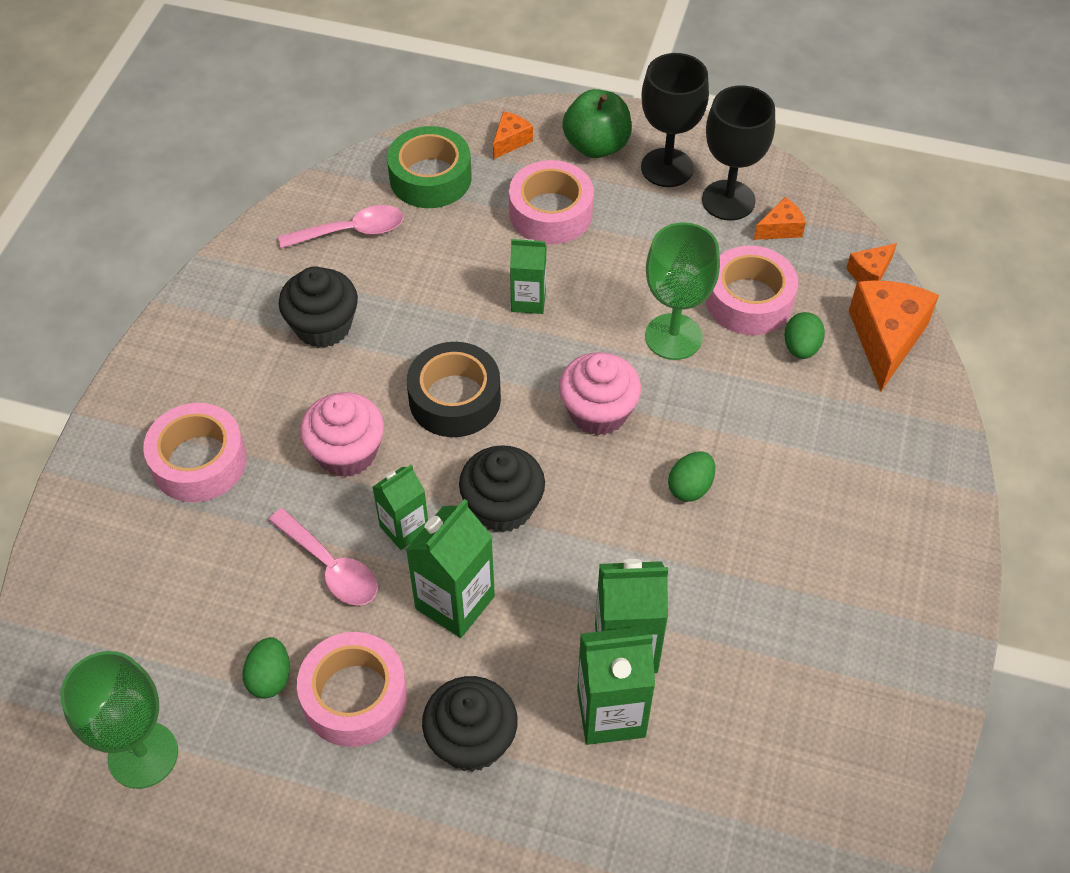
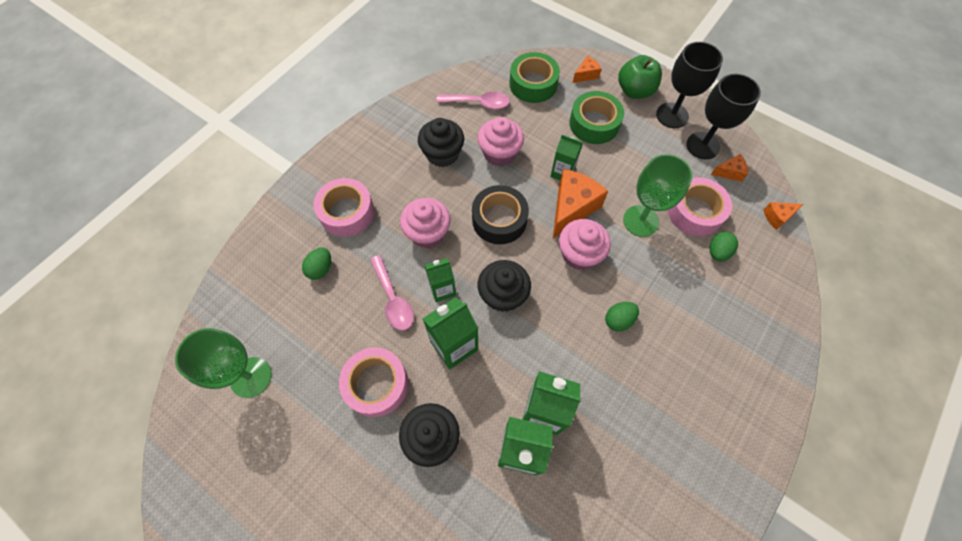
camera: 20 degrees right, 10 degrees up
(270, 678) = (335, 355): green egg -> green egg (321, 269)
(417, 299) = (499, 153): none -> pink cupcake
(550, 213) = (594, 124): pink tape -> green tape
(886, 339) = (774, 263): orange cheese -> orange cheese (572, 208)

